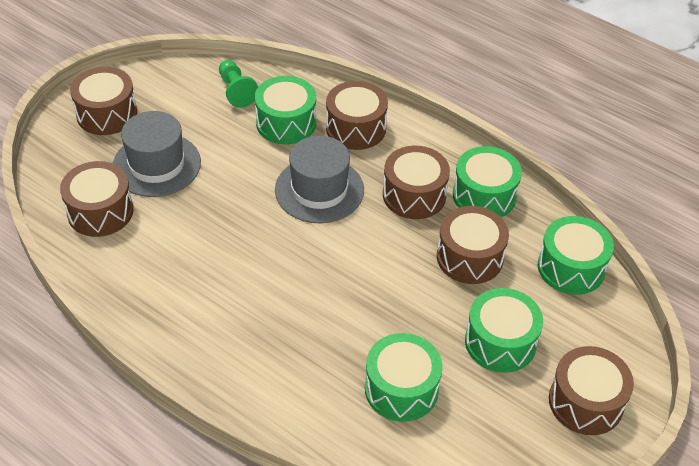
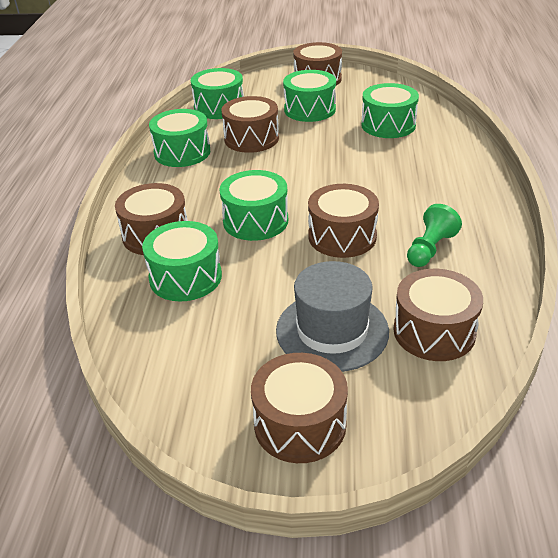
camera: 120 degrees left, 10 degrees down
(236, 91) = (163, 336): green pawn -> green pawn (430, 249)
(319, 190) = (255, 221): grey hat -> green drum
(414, 195) = (212, 178): brown drum -> brown drum (342, 236)

